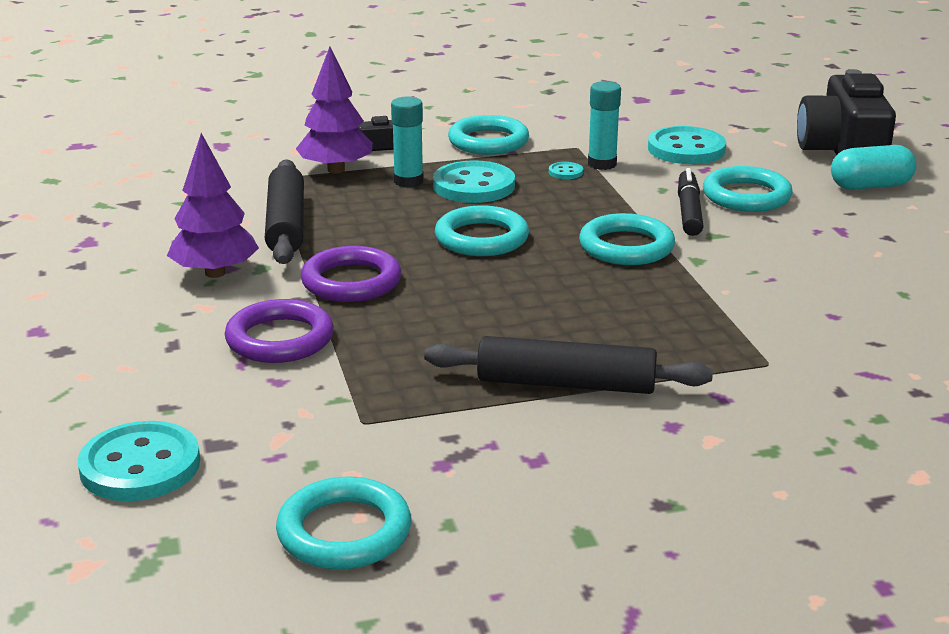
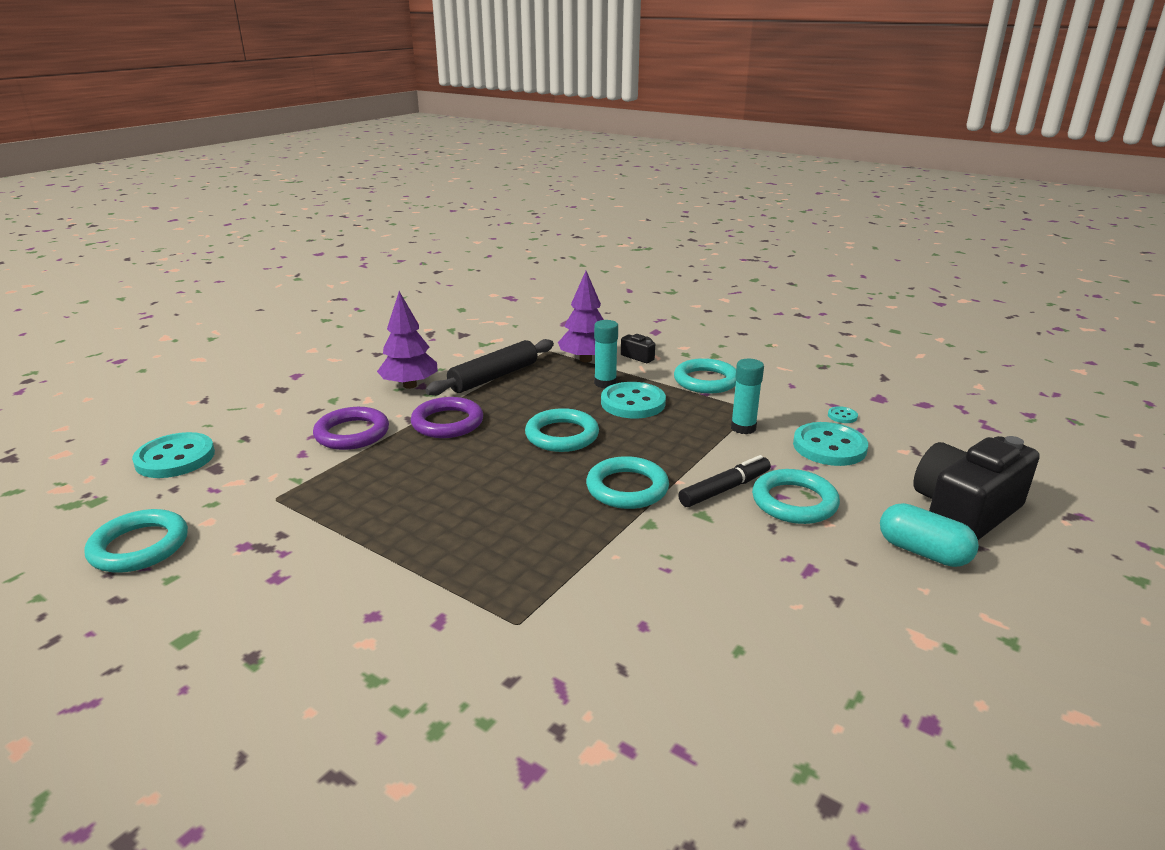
camera: 50 degrees right, 0 degrees up
(565, 172) = (706, 421): turquoise button -> turquoise button (842, 416)
(566, 384) = (392, 547): black rolling pin -> none

